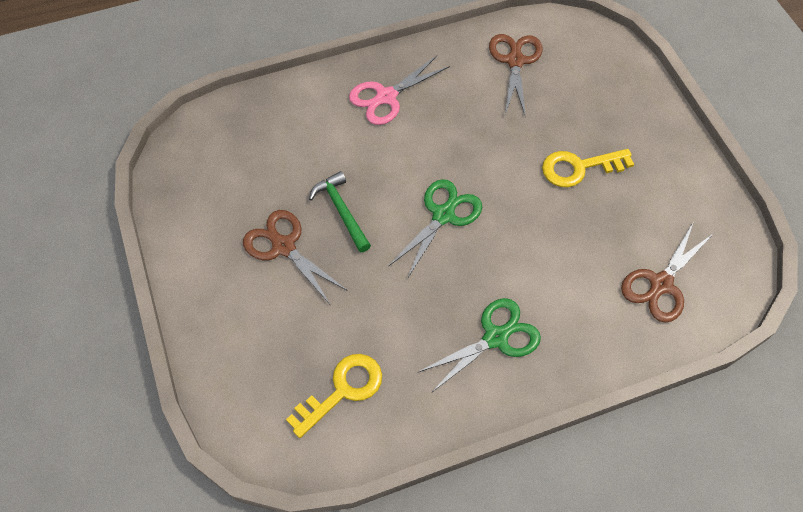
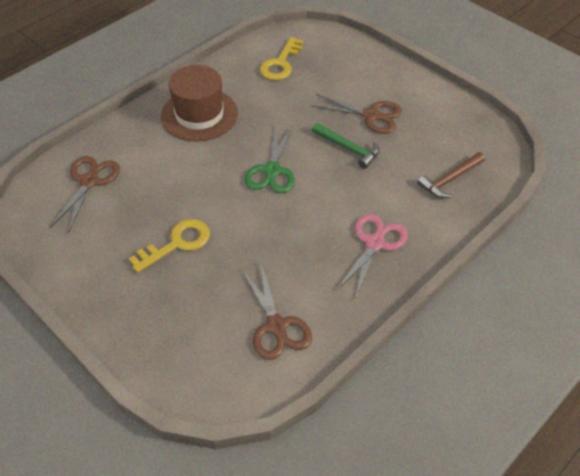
camera: 155 degrees right, 10 degrees down
(264, 131) = (449, 180): none -> brown hammer
(495, 337) = (199, 114): green scissors -> brown hat

